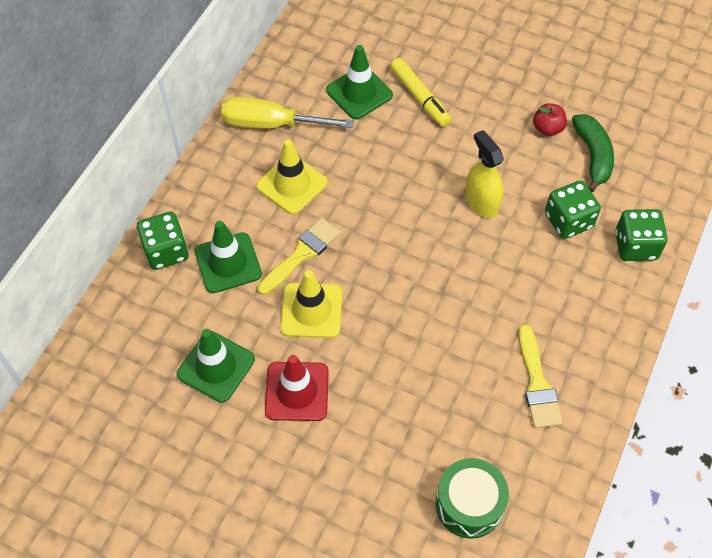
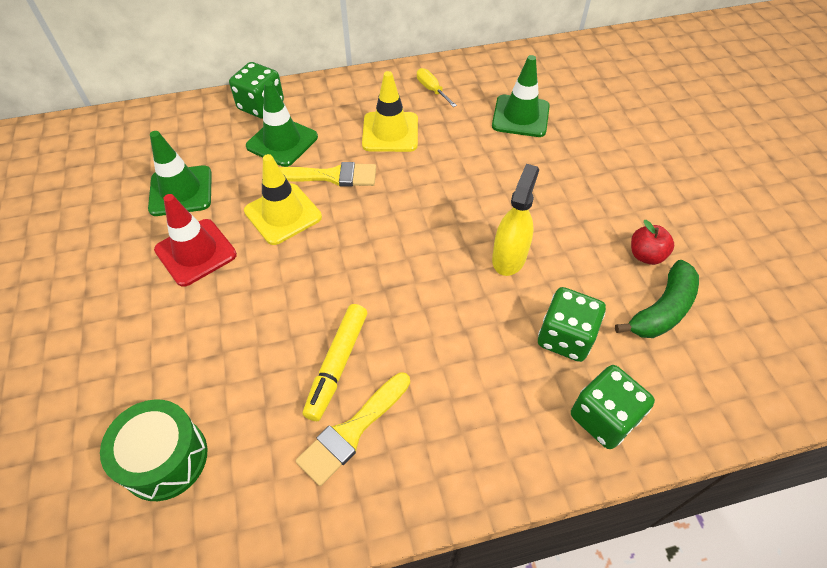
camera: 50 degrees right, 5 degrees down
(271, 124) = (432, 90): yellow screwdriver -> yellow screwdriver, size x0.50
(419, 97) = (563, 152): yellow marker -> yellow marker (337, 365)

